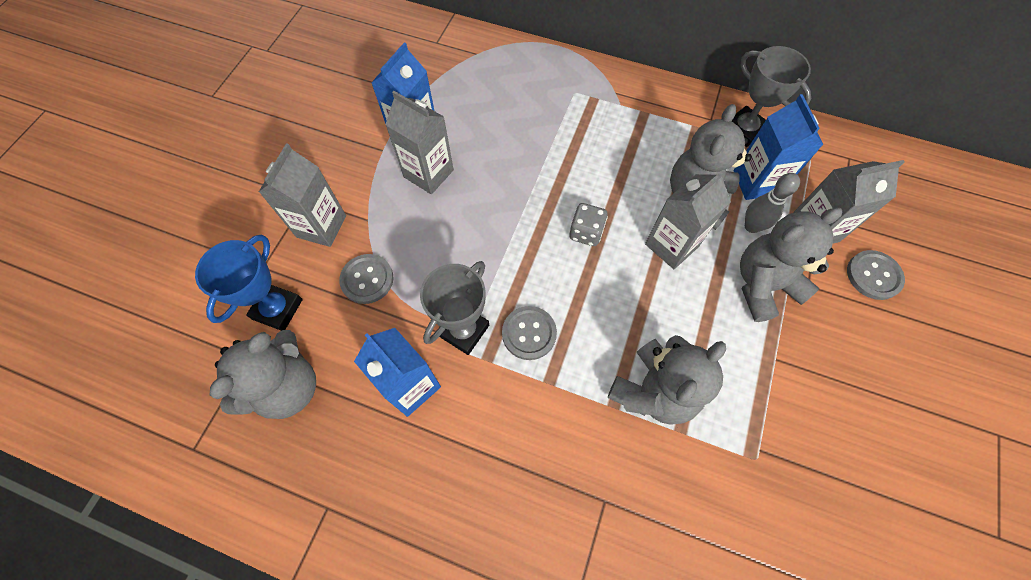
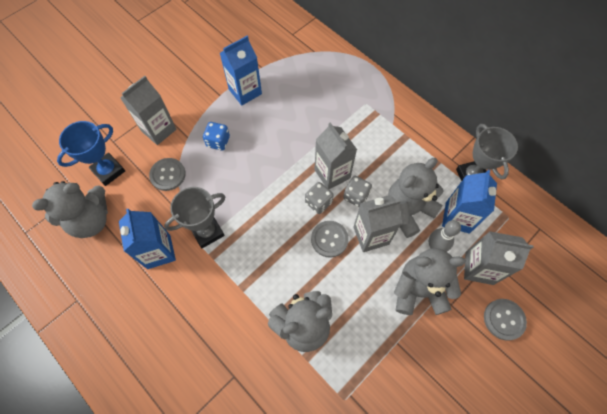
camera: 25 degrees right, 0 degrees up
(413, 209) = (218, 142): none -> blue dice
(428, 173) = (240, 122): grey carton -> grey carton (332, 174)
(529, 333) = (245, 252): grey button -> grey button (329, 239)
(626, 206) = (356, 196): none -> grey dice

